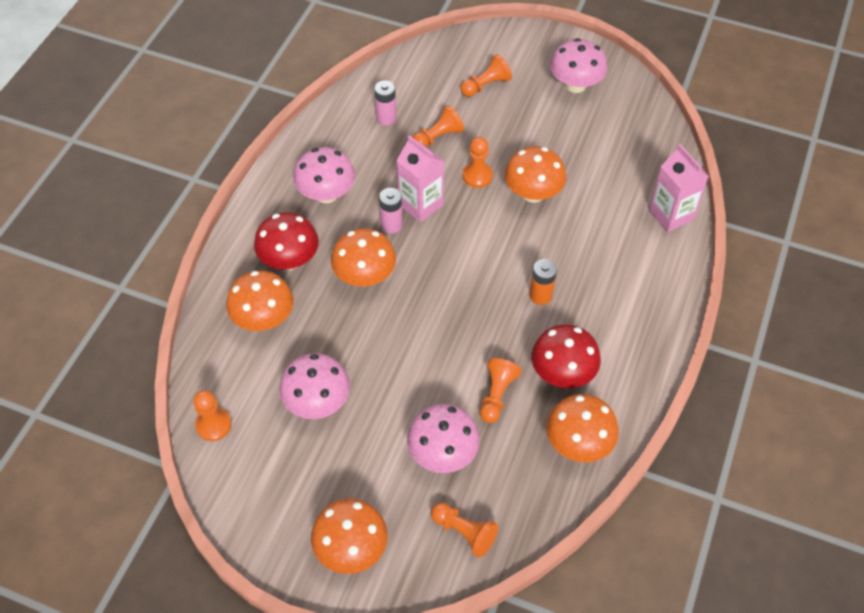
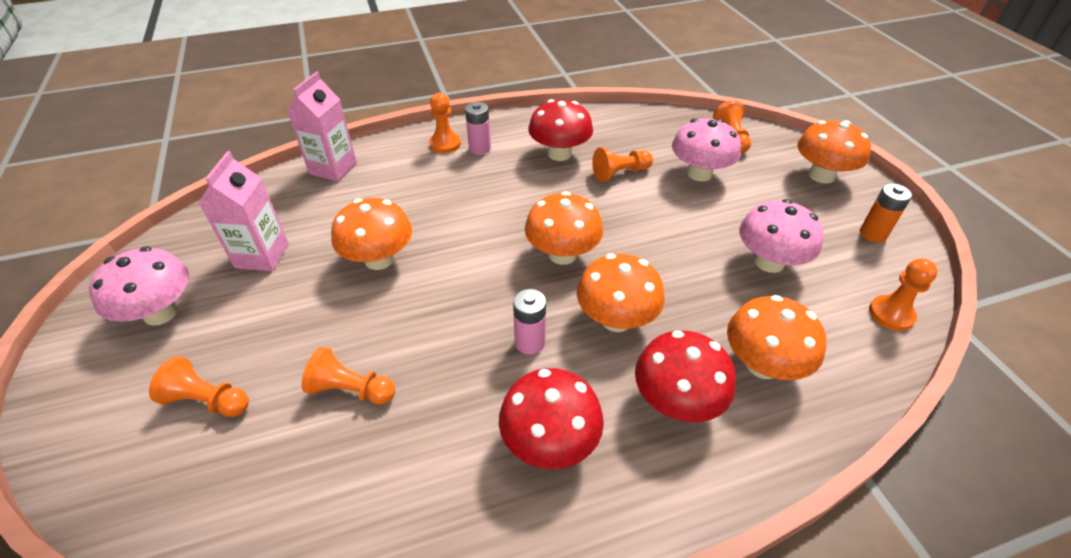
camera: 130 degrees left, 10 degrees down
(326, 194) = (550, 442): pink mushroom -> red mushroom
(386, 118) = (353, 477): pink battery -> pink battery (480, 148)
(421, 205) = (477, 336): pink carton -> pink carton (262, 256)
(477, 176) = (389, 314): orange pawn -> orange pawn (445, 144)
(540, 295) = (501, 196): orange battery -> orange battery (873, 234)
(578, 443) = (604, 124): orange mushroom -> orange mushroom (562, 254)

